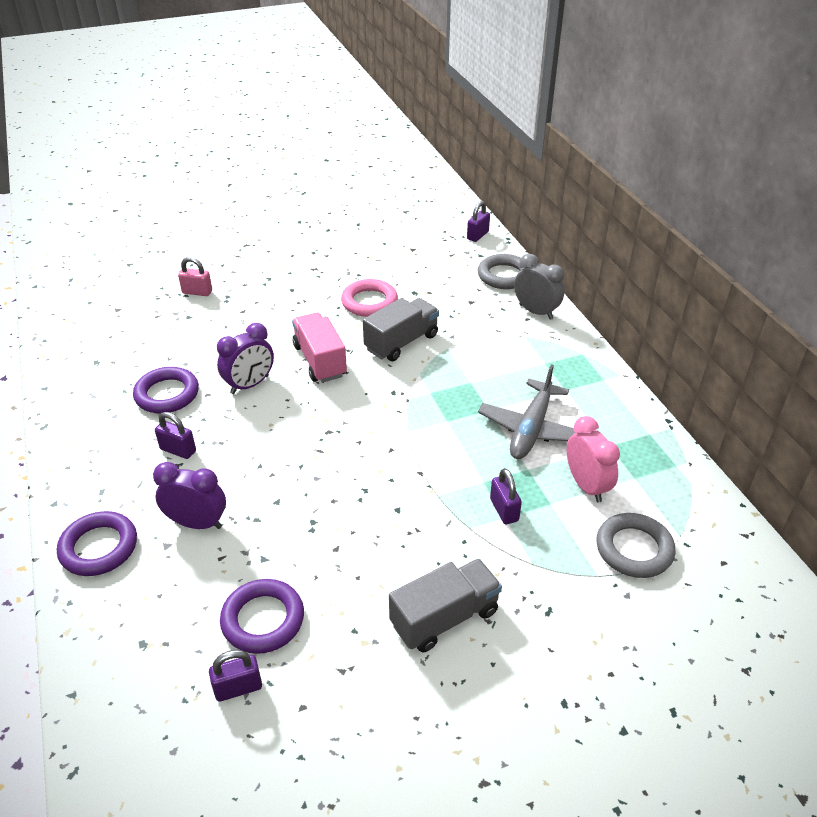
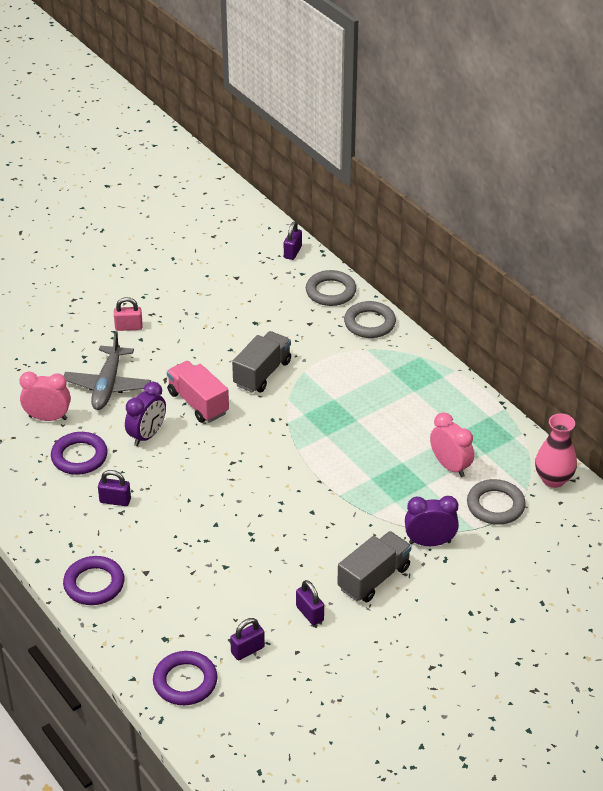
camera: 15 degrees left, 0 degrees up
(158, 349) = (48, 418): none -> pink clock
(197, 292) = (53, 357): pink padlock -> pink padlock (128, 327)
(197, 523) = (161, 552): purple clock -> purple clock (430, 542)
(263, 619) = (244, 606): purple ring -> purple ring (185, 681)
(369, 302) = (218, 339): pink ring -> none
(504, 510) = (393, 496): purple padlock -> purple padlock (310, 613)
(531, 429) = (395, 429): grey plane -> grey plane (107, 385)
(536, 312) = (369, 323): grey clock -> grey ring
(719, 529) = (553, 479): none -> pink vase

